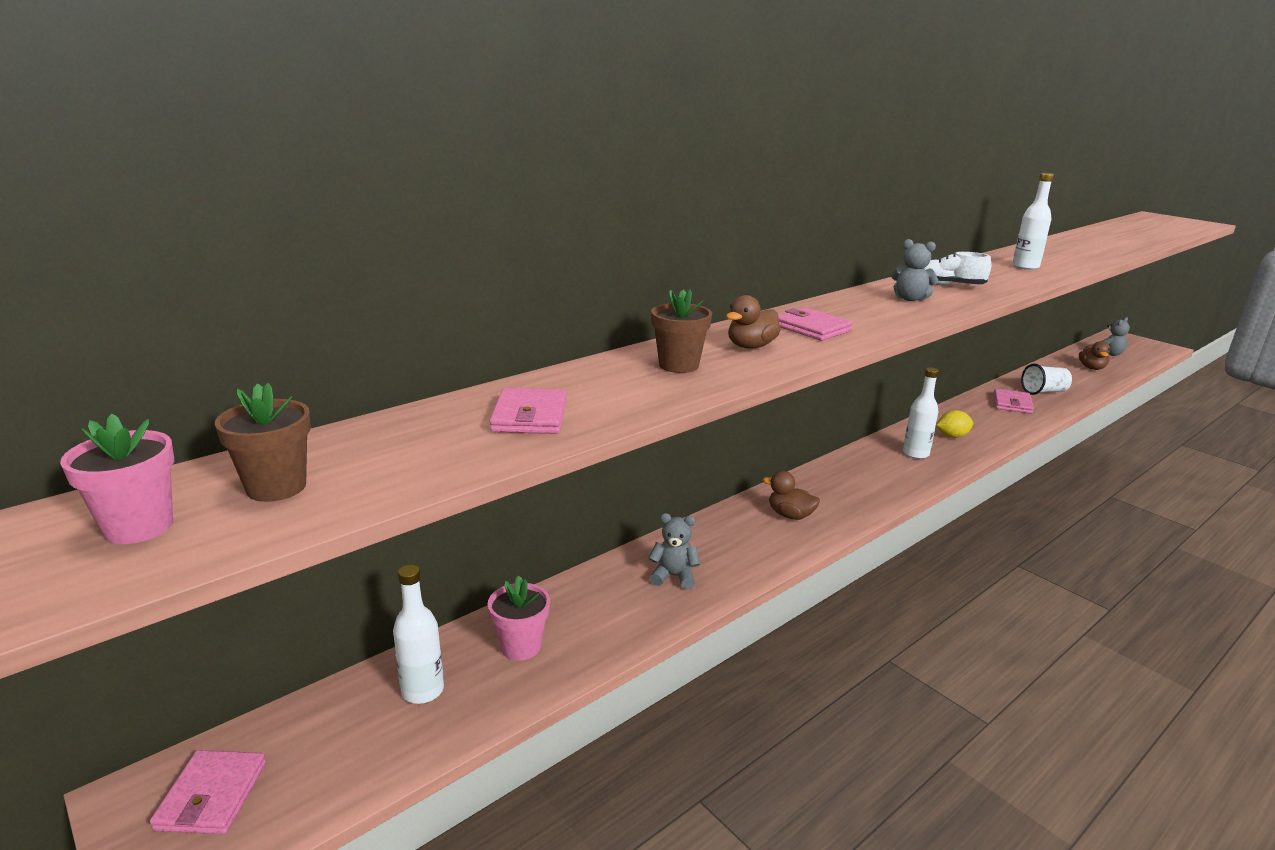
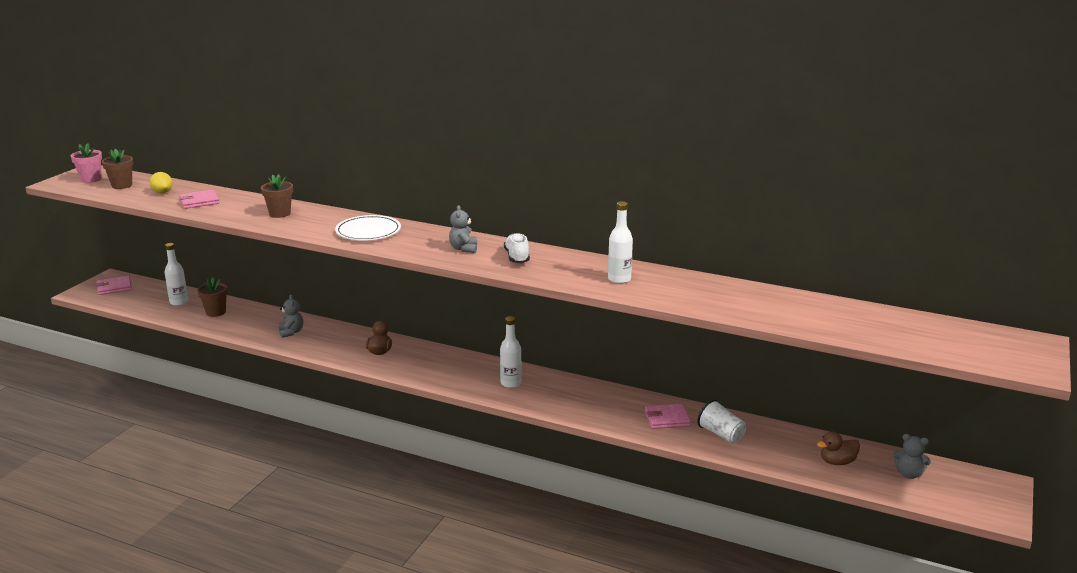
camera: 65 degrees right, 0 degrees up
(521, 646) = (216, 312): pink flower pot -> brown flower pot
(751, 346) = (322, 223): brown duck -> none
(812, 328) = (368, 231): pink wallet -> white plate
(952, 436) = (560, 395): yellow lemon -> yellow lemon (162, 192)

